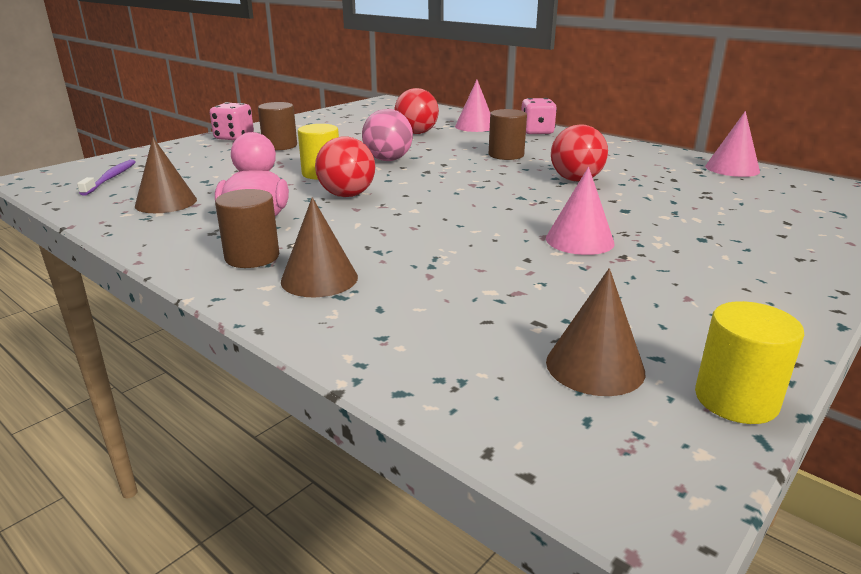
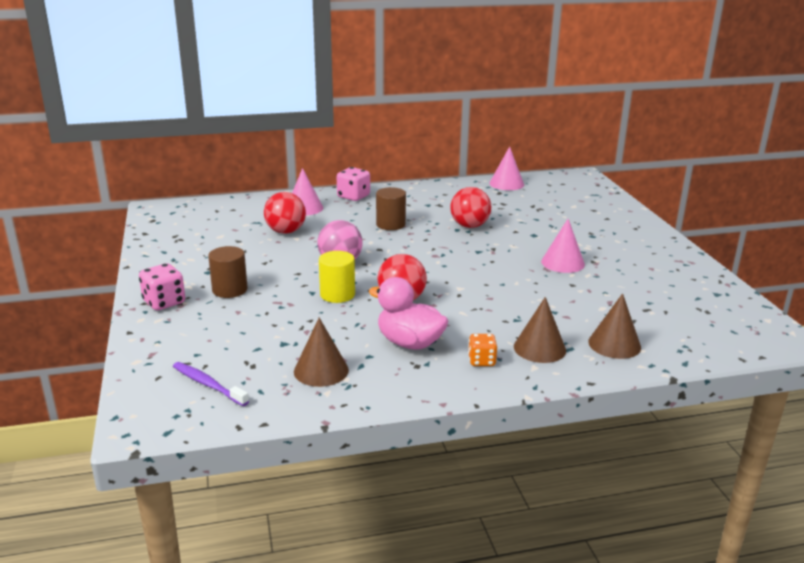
camera: 55 degrees left, 0 degrees up
(252, 257) = (481, 361): brown cylinder -> orange dice
(595, 366) = (695, 313): brown cone -> brown cone (614, 344)
(736, 400) = (739, 298): yellow cylinder -> none

